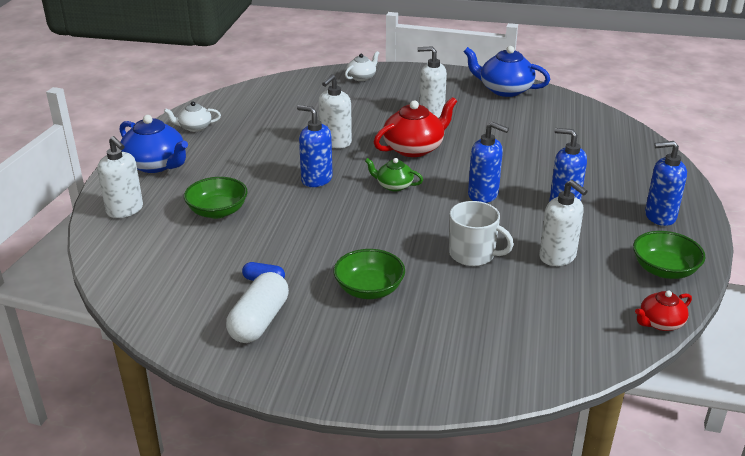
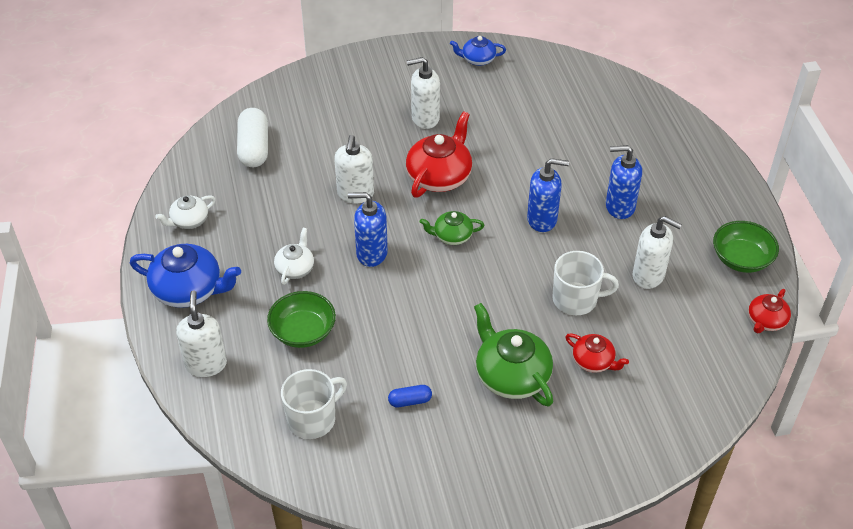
camera: 25 degrees left, 15 degrees up
(125, 210) = (206, 364): white soap dispenser -> white soap dispenser turned 120 degrees counterclockwise
(173, 267) = (312, 419): none -> white mug
(259, 321) = (439, 450): white capsule -> white capsule (254, 148)
(362, 77) = (318, 84): white teapot -> white teapot (295, 268)
(369, 289) = (511, 375): green bowl -> green teapot
(455, 302) = (593, 361): none -> red teapot
(504, 90) = (477, 59): blue teapot -> blue teapot, size x0.56
(659, 216) = (707, 194): blue soap dispenser -> none

